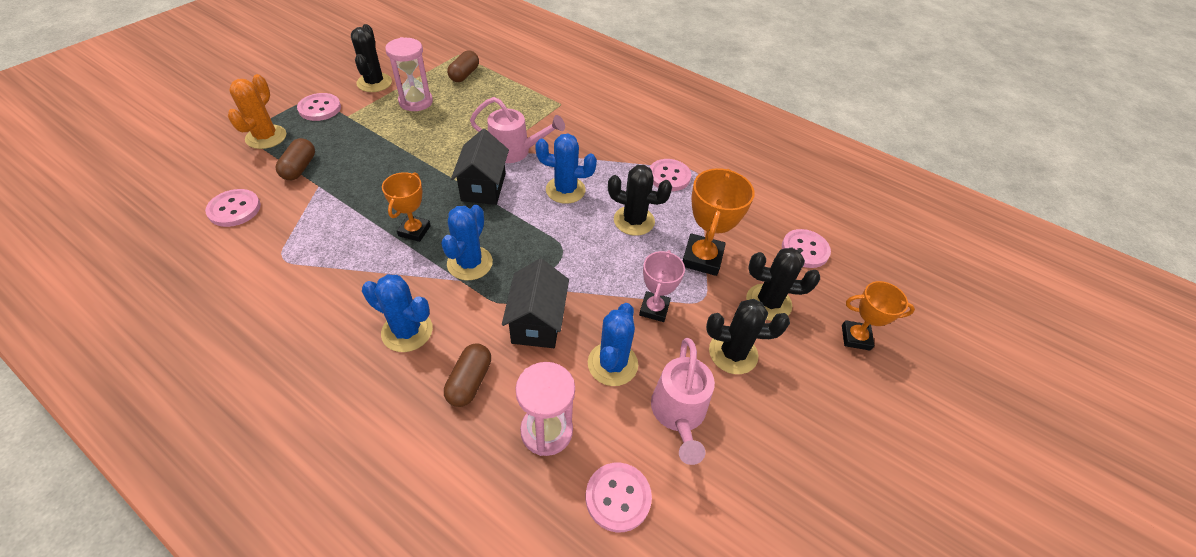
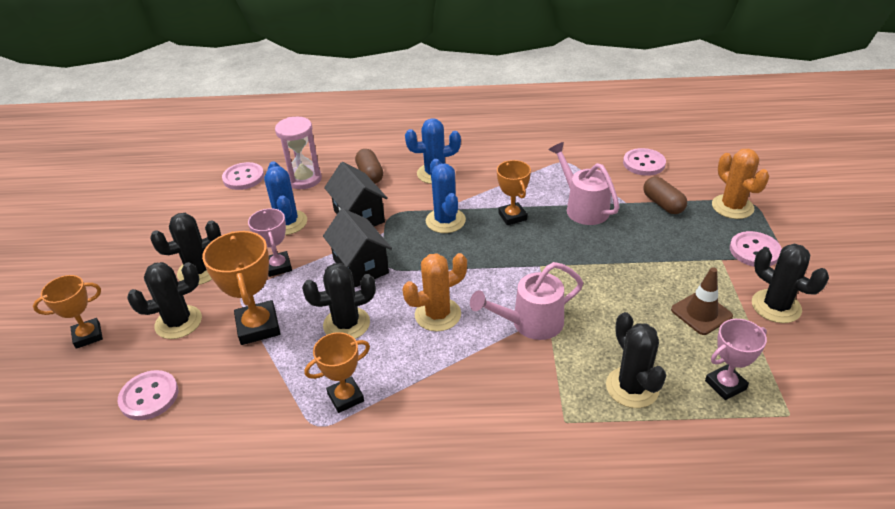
camera: 150 degrees right, 10 degrees down
(416, 102) = (701, 313): pink hourglass -> brown traffic cone
(464, 75) = (725, 385): brown capsule -> pink trophy
(483, 187) = (510, 274): black house -> black house (360, 266)
(508, 97) = (632, 387): none -> black cactus
(565, 190) = (437, 314): blue cactus -> orange cactus
(669, 176) = (345, 397): pink button -> orange trophy
(678, 414) = (225, 222): pink watering can -> pink watering can (582, 207)

